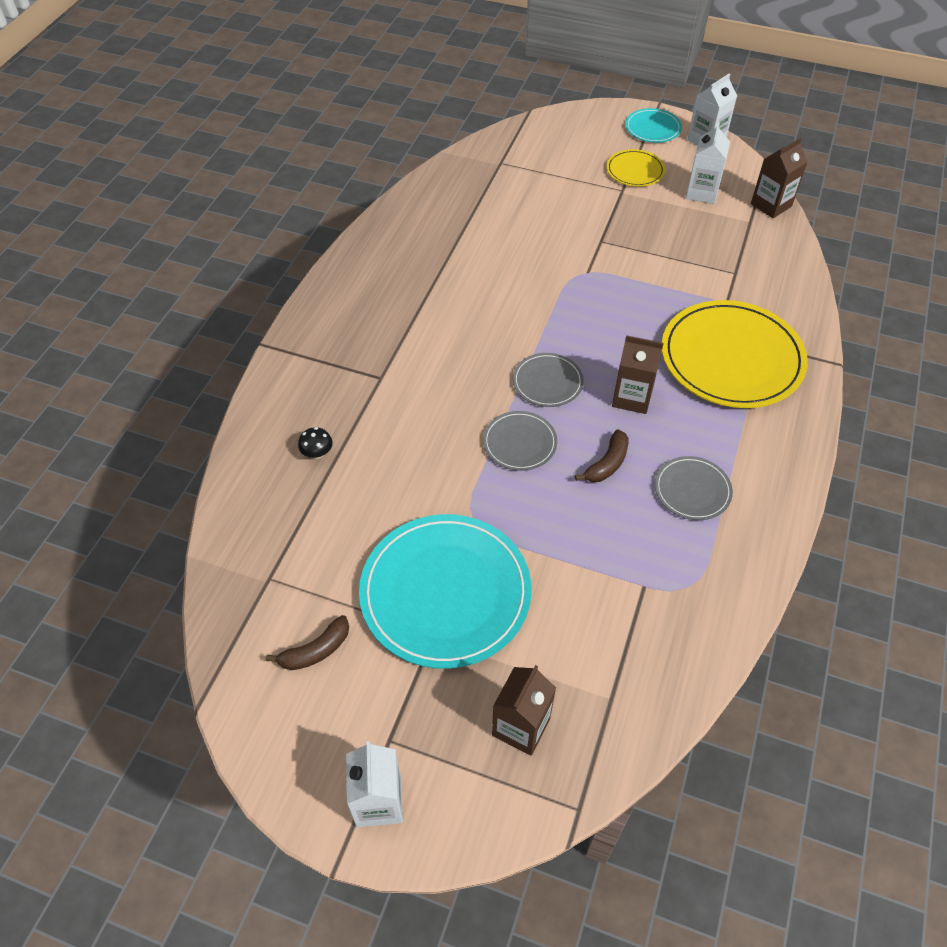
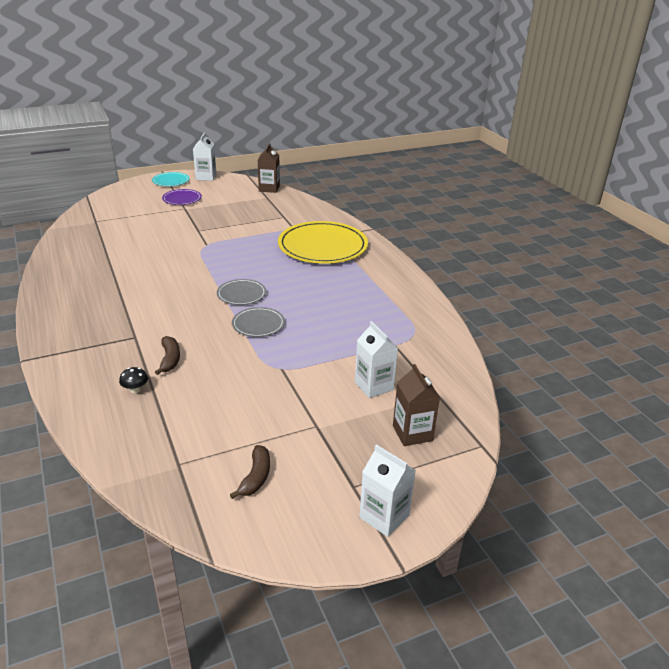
camera: 45 degrees left, 20 degrees down
(445, 592) = (299, 405): turquoise plate -> none
(607, 464) = (315, 310): brown banana -> brown banana (170, 359)
(632, 397) = (294, 280): brown carton -> none
(635, 170) = (182, 199): yellow plate -> purple plate
(692, 490) = (368, 299): grey plate -> none
(701, 192) = (229, 195): white carton -> white carton (374, 386)

